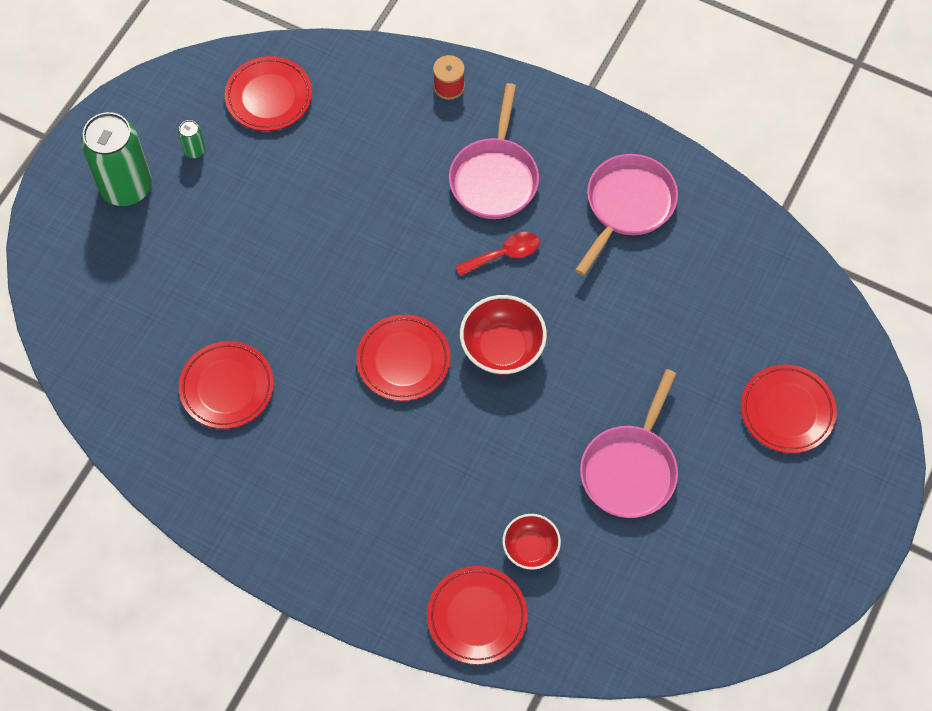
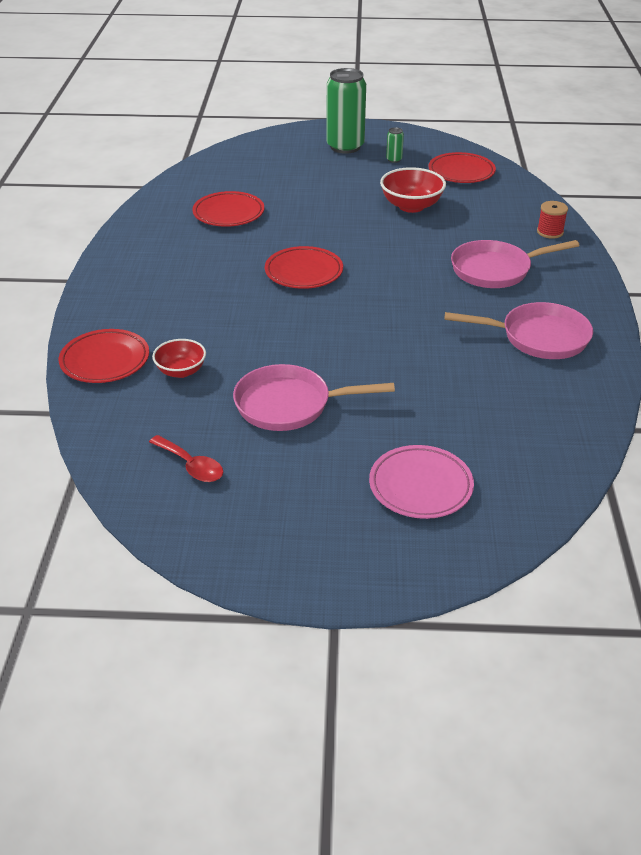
camera: 65 degrees right, 25 degrees down
(502, 348) = (350, 311): red bowl -> red bowl (411, 206)
(504, 254) = (433, 291): red spoon -> red spoon (191, 466)
(787, 411) = (420, 486): red plate -> pink plate

